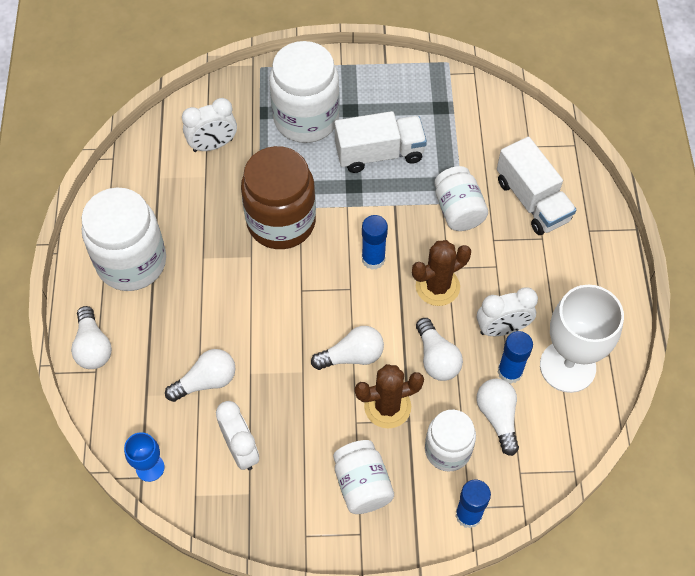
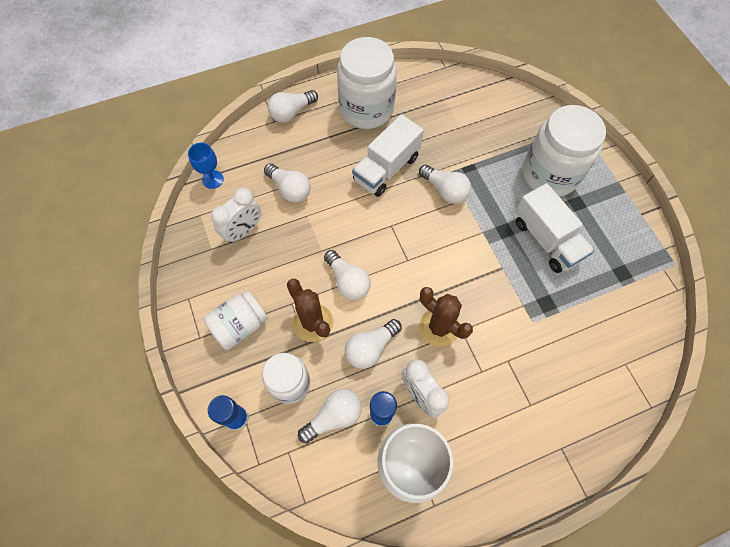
camera: 70 degrees right, 5 degrees up
(213, 145) = (489, 122): white clock -> none
(281, 222) = (445, 190): brown jar -> white light bulb
(373, 259) = (442, 268): blue glue stick -> none
(458, 210) = (523, 321): white jar -> none
(532, 200) = (567, 384): white truck -> white truck (386, 168)

